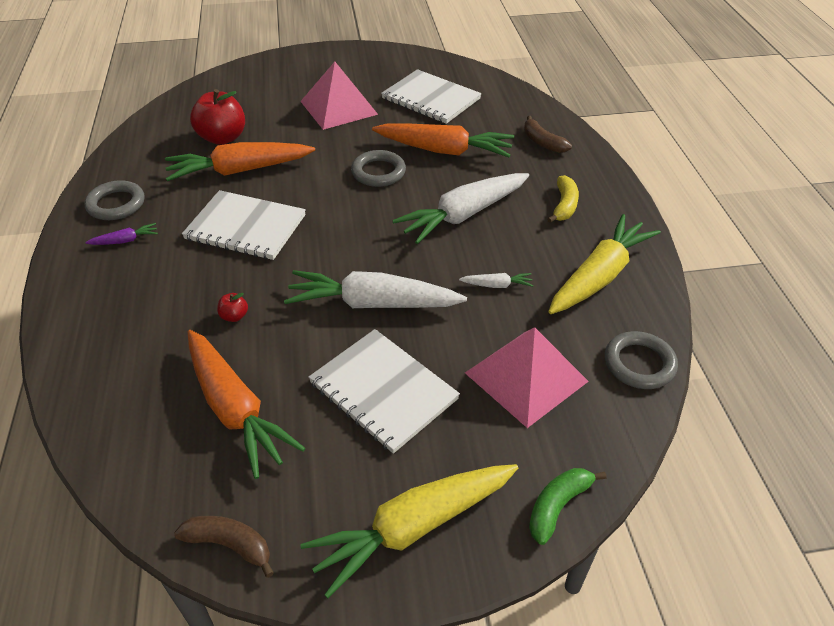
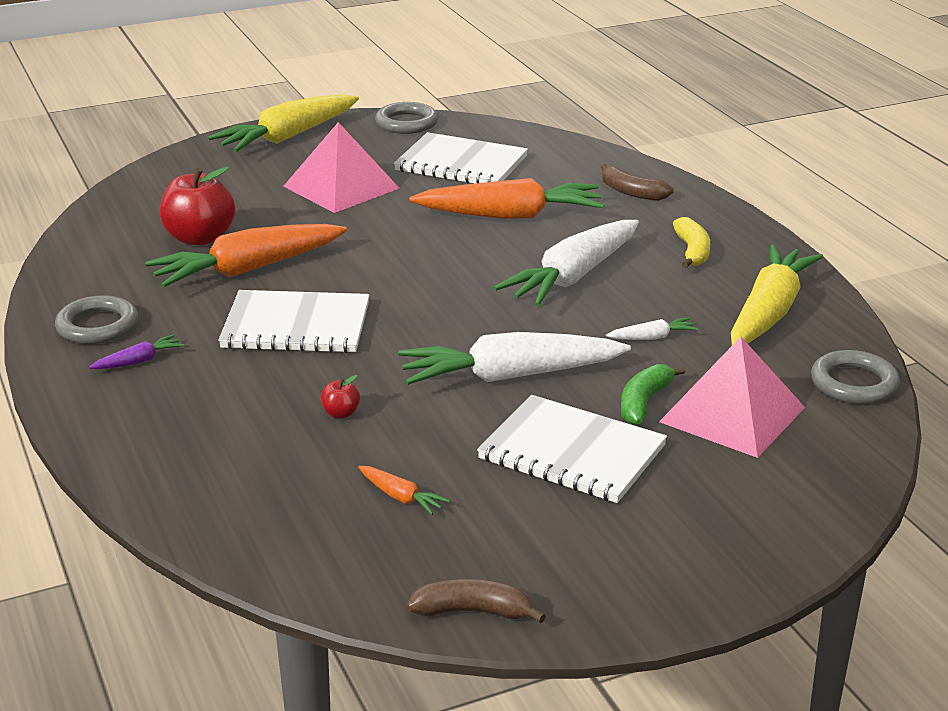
camera: 15 degrees left, 15 degrees down
(235, 409) = (401, 497): orange carrot -> orange carrot, size x0.42
(378, 172) = (438, 248): grey ring -> grey ring (406, 123)
(413, 528) = (676, 560): yellow carrot -> yellow carrot (287, 137)
(558, 506) = (826, 515): green banana -> green banana (644, 402)

